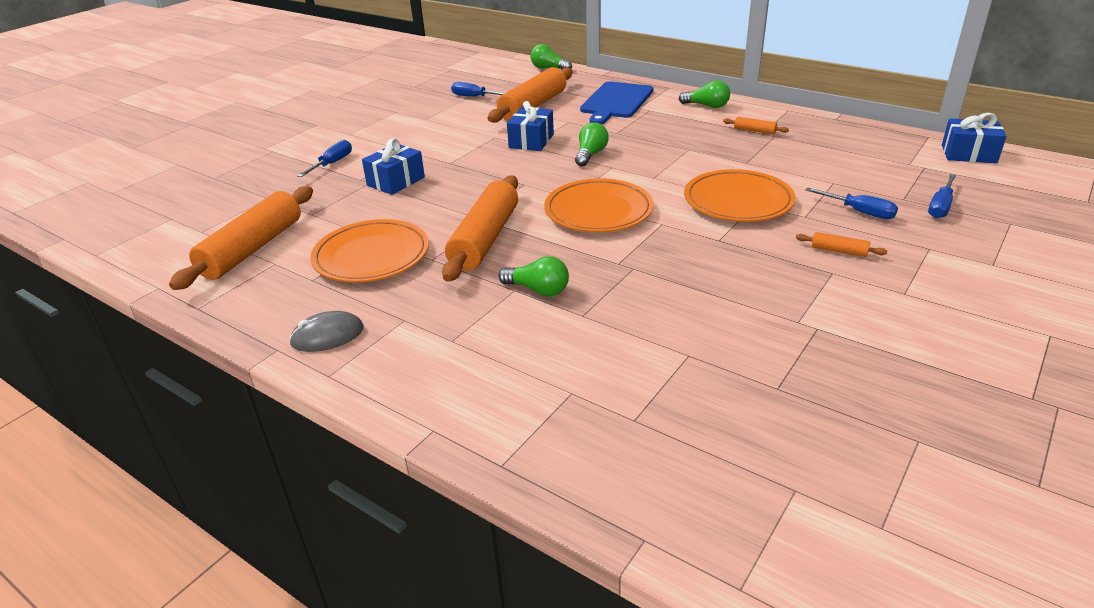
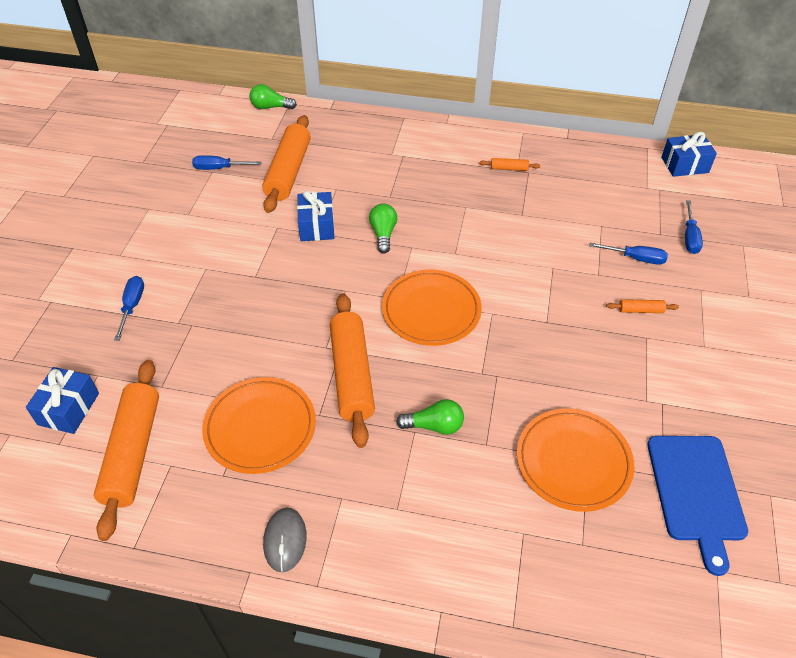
camera: 25 degrees left, 15 degrees up
(327, 336) = (285, 540): grey mouse -> grey mouse turned 45 degrees counterclockwise
(396, 181) = (217, 317): blue gift -> blue gift (68, 409)
(616, 102) = (365, 149): blue cutting board -> blue cutting board (696, 492)
(707, 106) = (451, 140): green light bulb -> none
(738, 201) = (539, 268): orange plate -> orange plate (573, 462)

